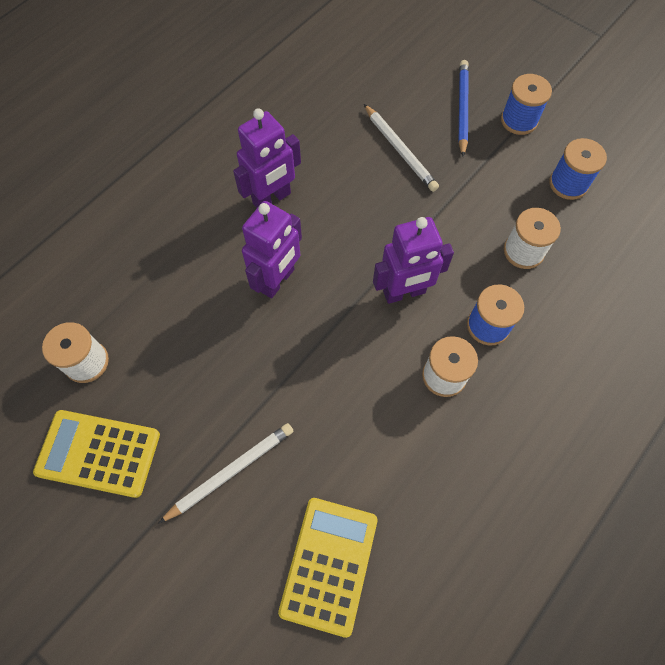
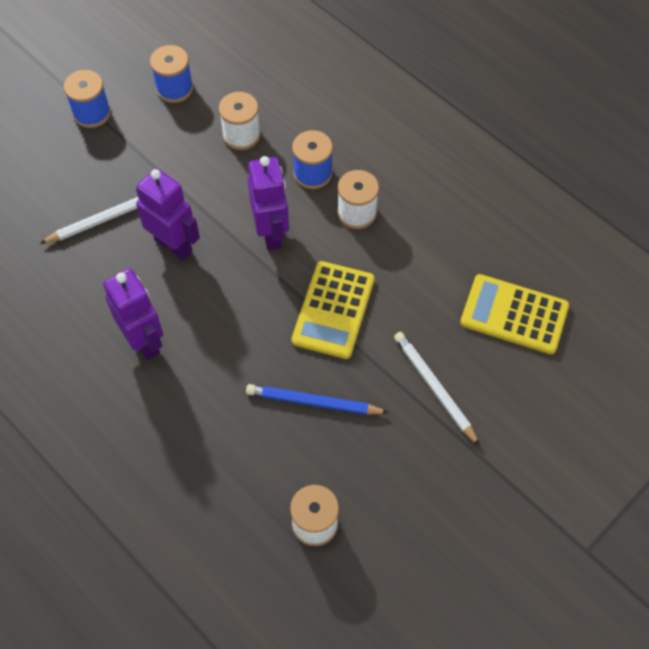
camera: 85 degrees left, 5 degrees down
(98, 453) = (411, 506): yellow calculator -> yellow calculator (333, 310)
(277, 280) = (243, 340): purple robot -> purple robot (174, 245)
(462, 108) = (65, 157): blue pencil -> blue pencil (313, 402)

